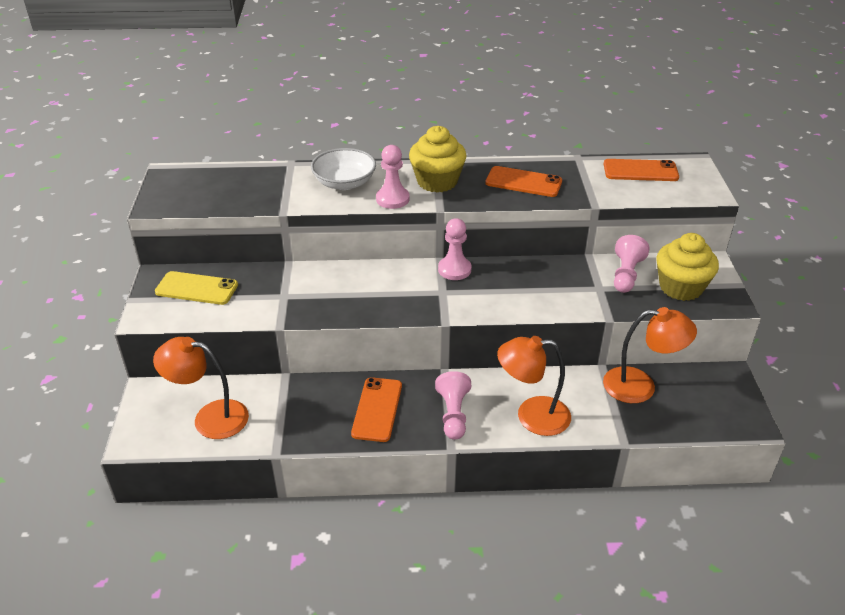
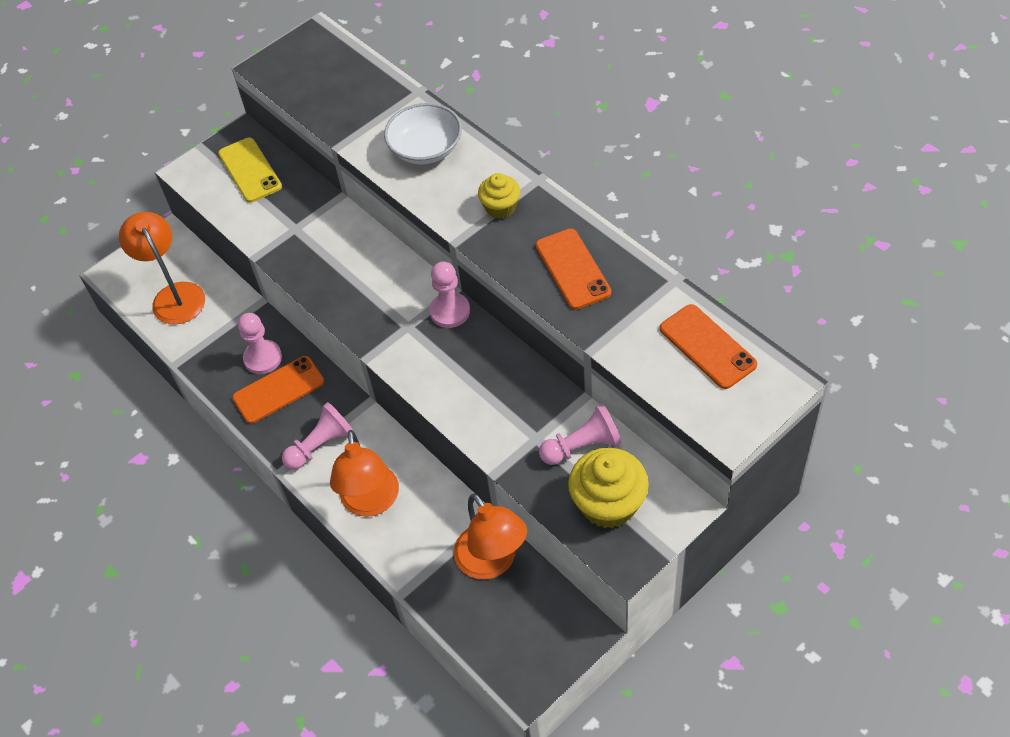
camera: 55 degrees right, 15 degrees up
(392, 199) = (435, 199): pink pawn -> pink pawn (263, 358)
(437, 181) = (500, 207): yellow cupcake -> yellow cupcake, size x0.60
(532, 416) = (371, 502): orange lamp -> orange lamp turned 150 degrees counterclockwise

